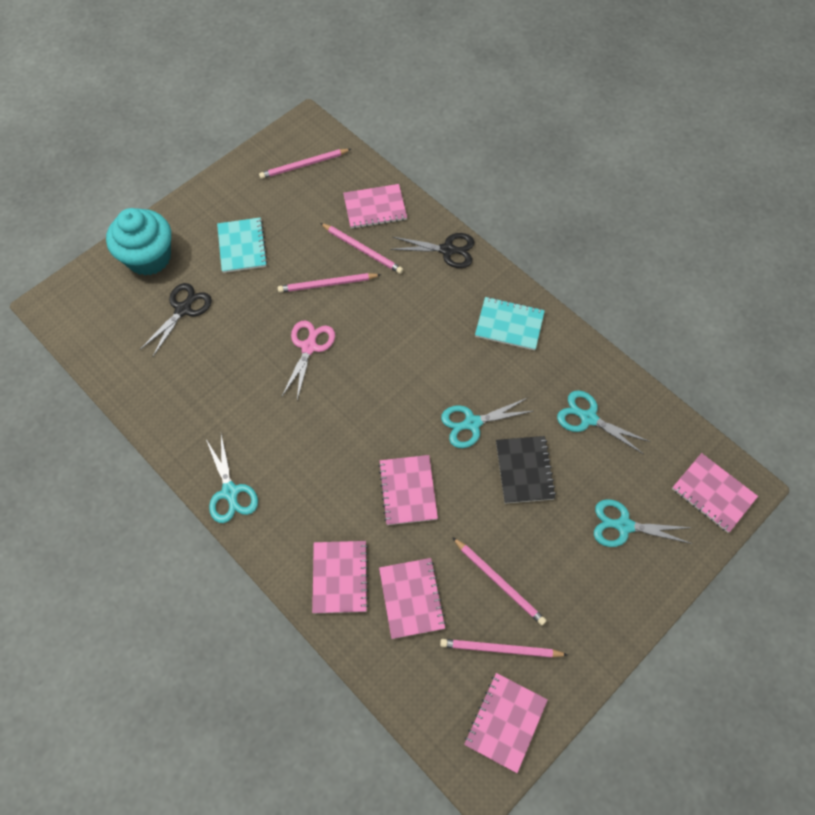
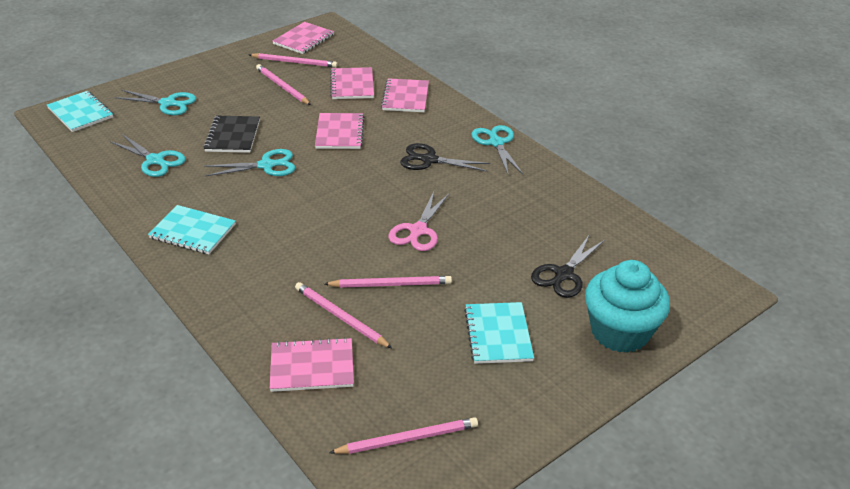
camera: 175 degrees left, 25 degrees down
(447, 250) = (232, 307): black scissors -> black scissors (429, 160)
(713, 493) = (80, 113): pink notebook -> turquoise notebook

